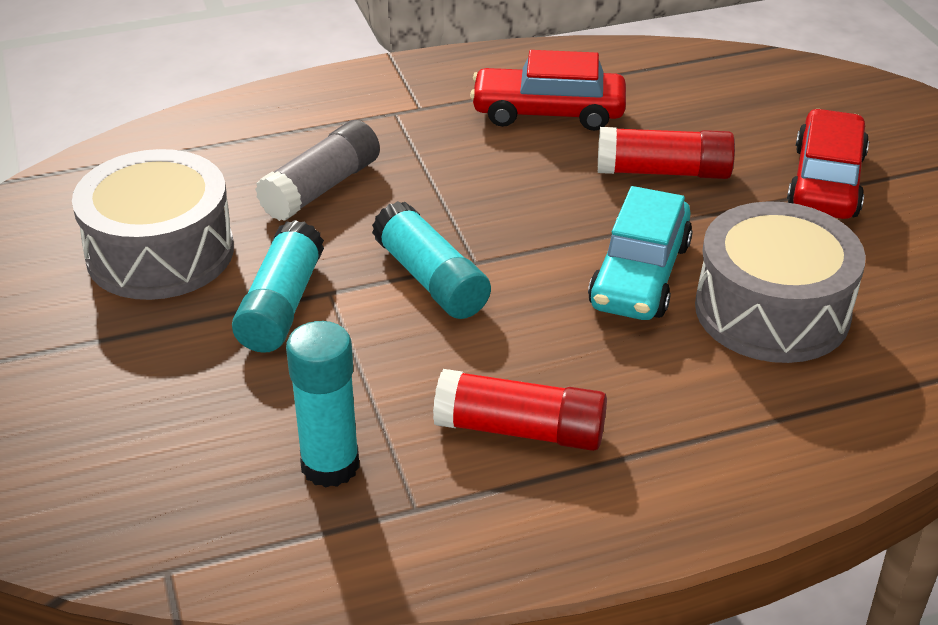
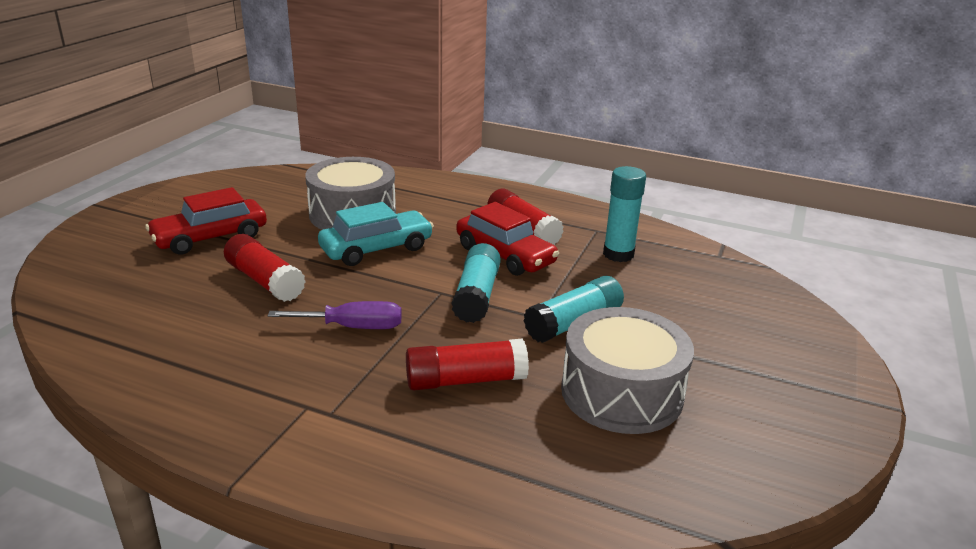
camera: 140 degrees left, 10 degrees down
(321, 188) = (465, 380): grey glue stick -> red glue stick
(494, 177) = (353, 327): none -> purple screwdriver
(548, 113) = (241, 349): red car -> red car (505, 255)

